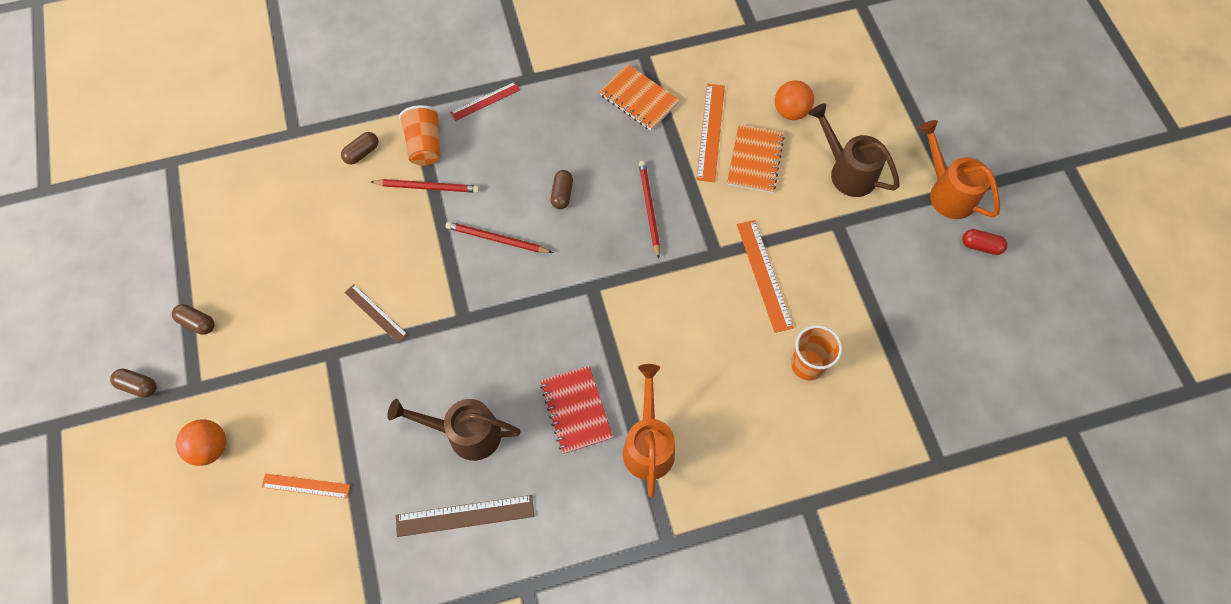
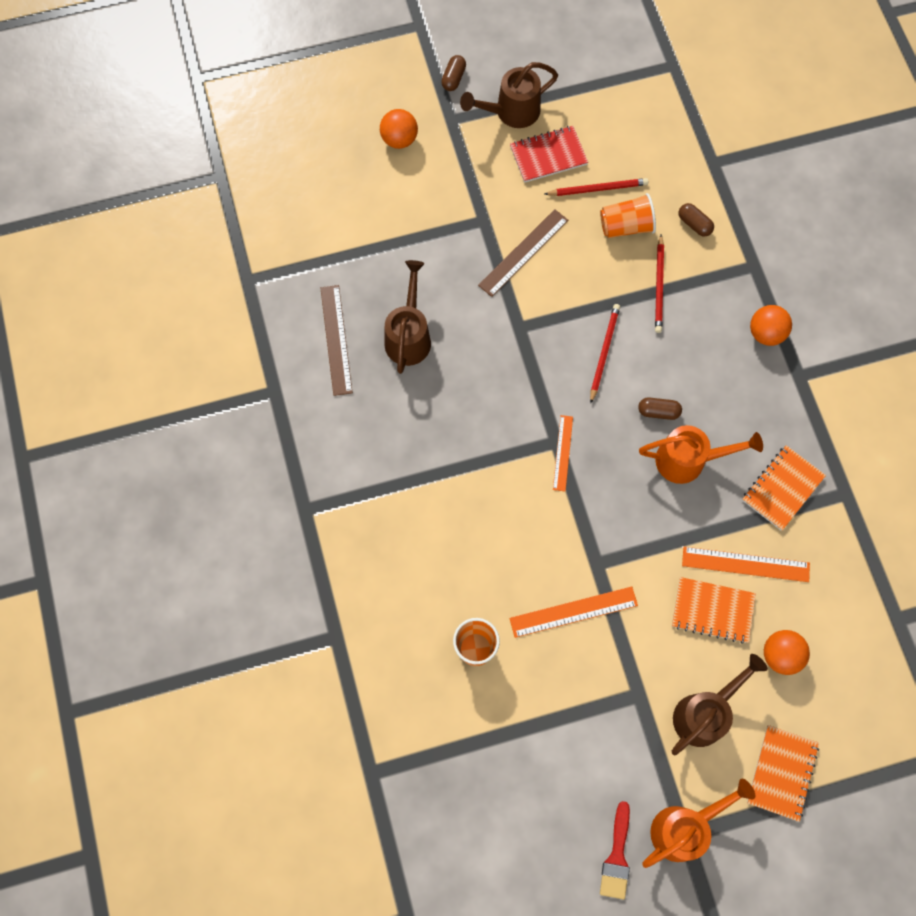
camera: 90 degrees right, 5 degrees up
(197, 323) = (511, 112): brown capsule -> brown watering can
(306, 486) = (365, 214): orange ruler -> orange ruler (563, 453)
(375, 313) = (523, 252): brown ruler -> brown ruler, size x1.55
(425, 145) = (707, 280): orange cup -> orange cup (626, 226)
(485, 101) = (765, 333): red ruler -> orange ball
(576, 410) = (429, 429): red notebook -> red notebook (548, 155)
(648, 444) = (396, 493): orange watering can -> orange watering can (688, 460)
(649, 208) = (646, 497): red pencil -> red pencil (598, 189)
(890, 117) = (782, 773): none -> orange notebook
(981, 246) = (617, 856): red capsule -> red brush

